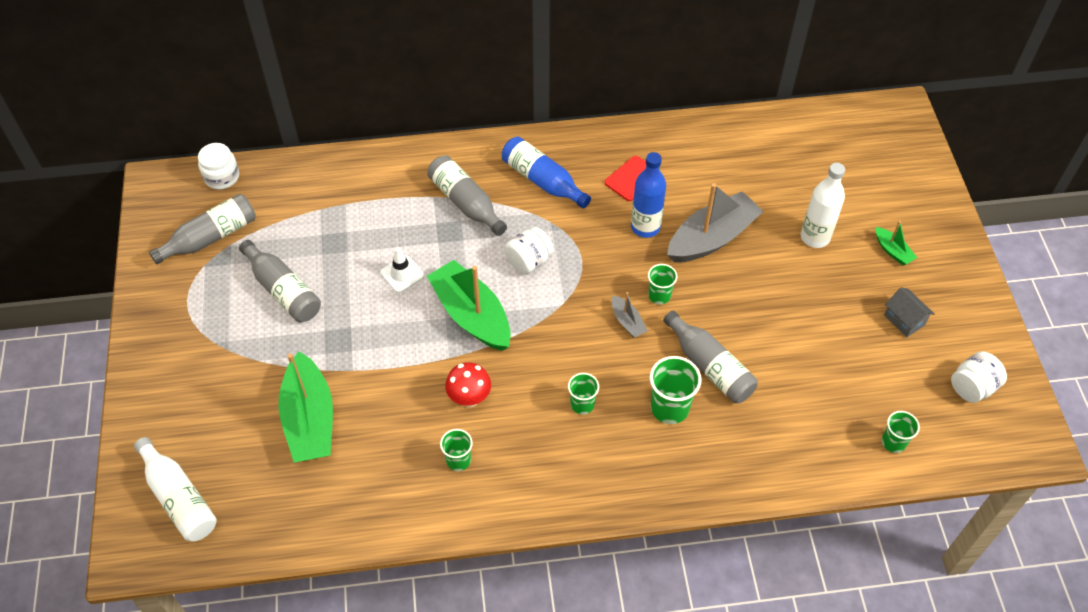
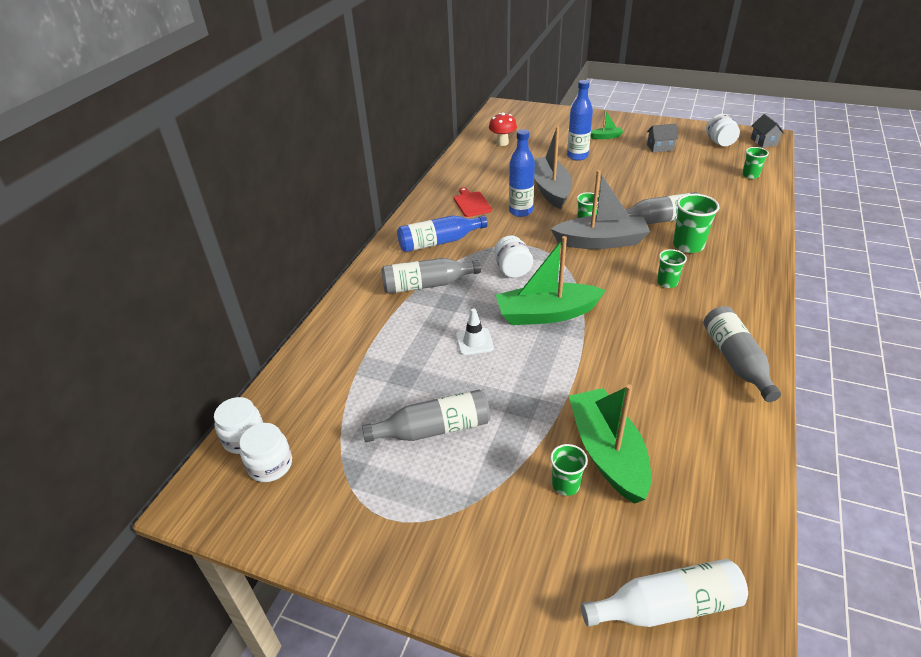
camera: 60 degrees left, 15 degrees down
(204, 206) = (270, 465): none -> white jar
(210, 237) = (317, 471): grey bottle -> grey bottle (736, 361)
(310, 419) = (607, 453): green boat -> green boat turned 120 degrees counterclockwise
(458, 460) = (696, 363): green cup -> green cup (565, 485)
(469, 398) = (633, 339): red mushroom -> red mushroom (502, 143)
(627, 321) = (601, 242): grey boat -> grey boat, size x2.20
(815, 237) = (577, 156): white bottle -> blue bottle
(1014, 442) = (763, 142): none -> grey house

